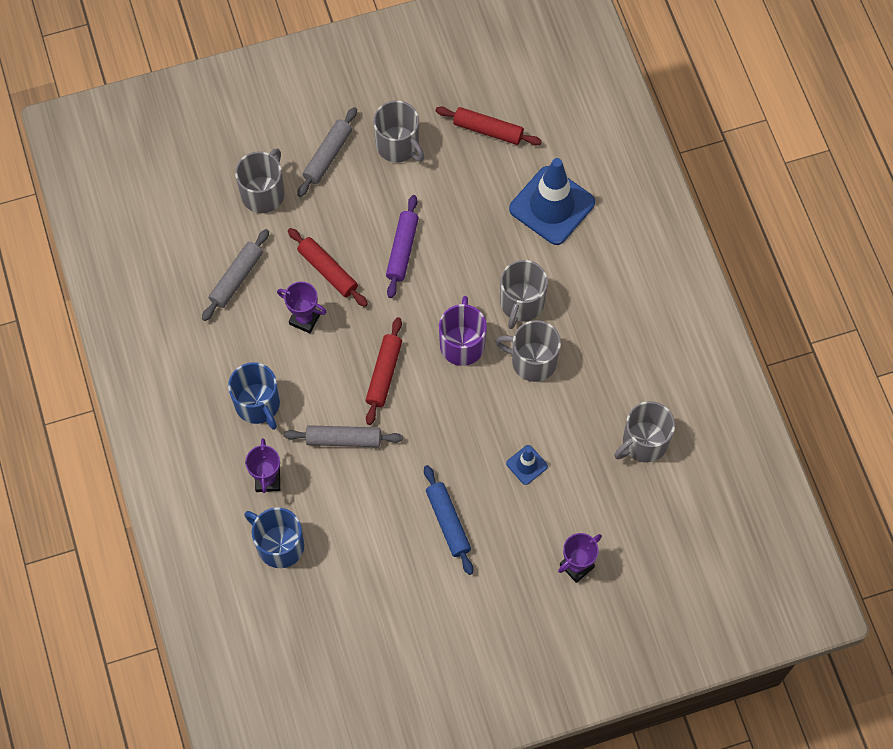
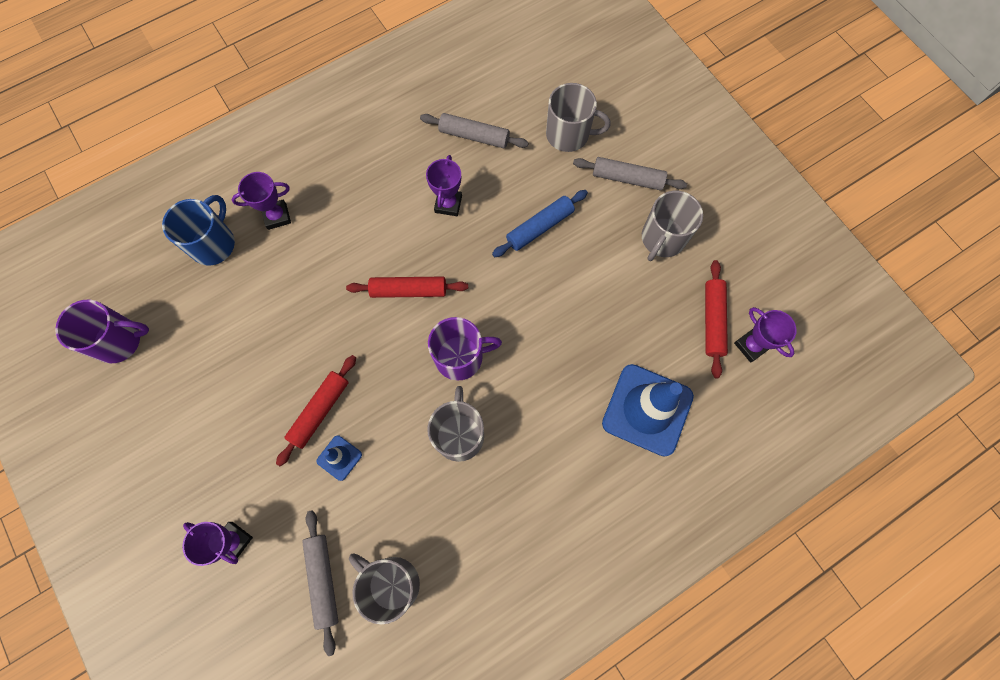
camera: 75 degrees right, 5 degrees up
(258, 404) = (351, 188): blue mug -> none
(327, 271) = (505, 211): red rolling pin -> red rolling pin (320, 411)
(343, 439) = (331, 271): grey rolling pin -> grey rolling pin (323, 579)
(358, 647) = (119, 340): none -> purple mug
(402, 250) = (548, 272): purple rolling pin -> none
(448, 522) = (261, 393): blue rolling pin -> blue rolling pin (539, 227)
(519, 108) = (751, 346): none -> purple trophy
(521, 303) = (522, 406): grey mug -> none

